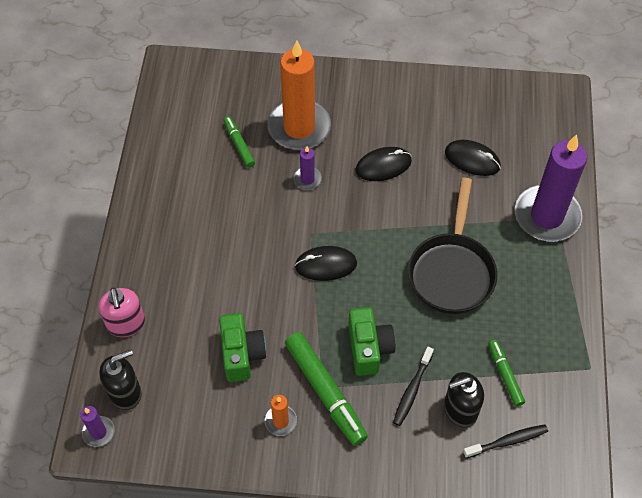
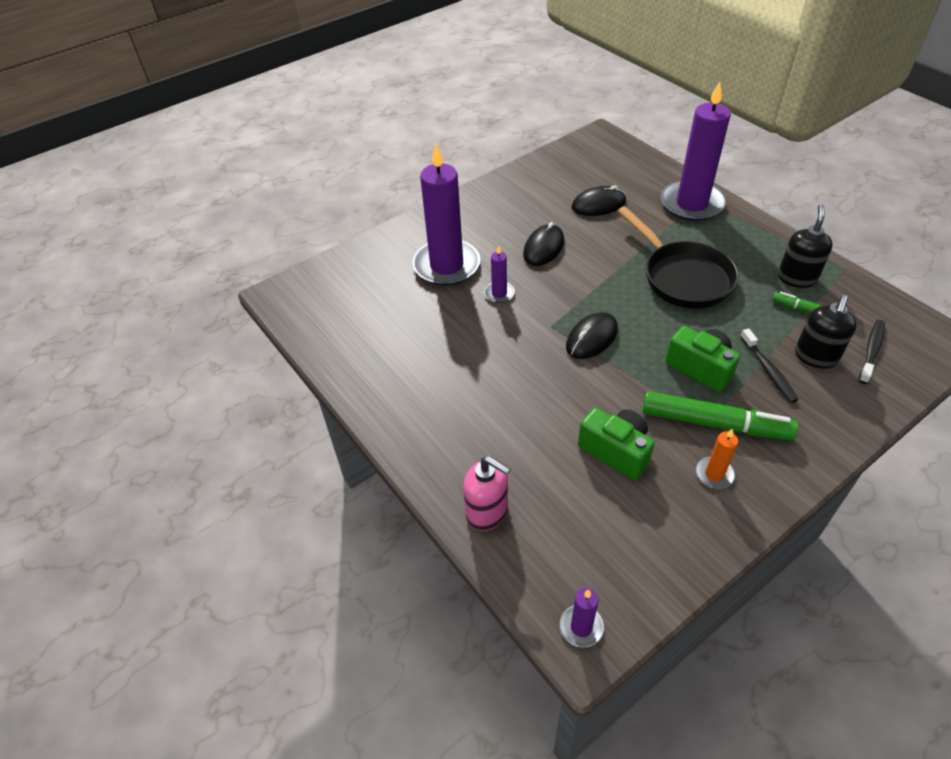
camera: 40 degrees left, 10 degrees down
(125, 392) = (560, 569): black soap dispenser -> black soap dispenser (796, 278)
(239, 144) = (412, 308): green marker -> none
(299, 127) = (446, 265): orange candle -> purple candle

